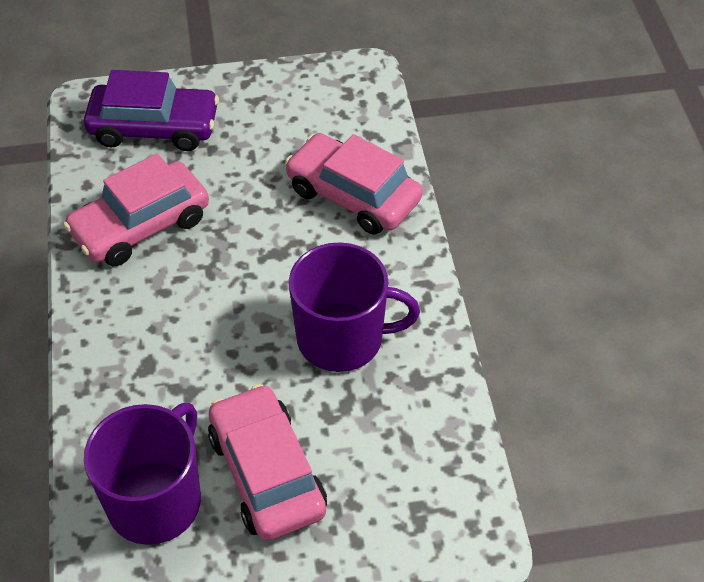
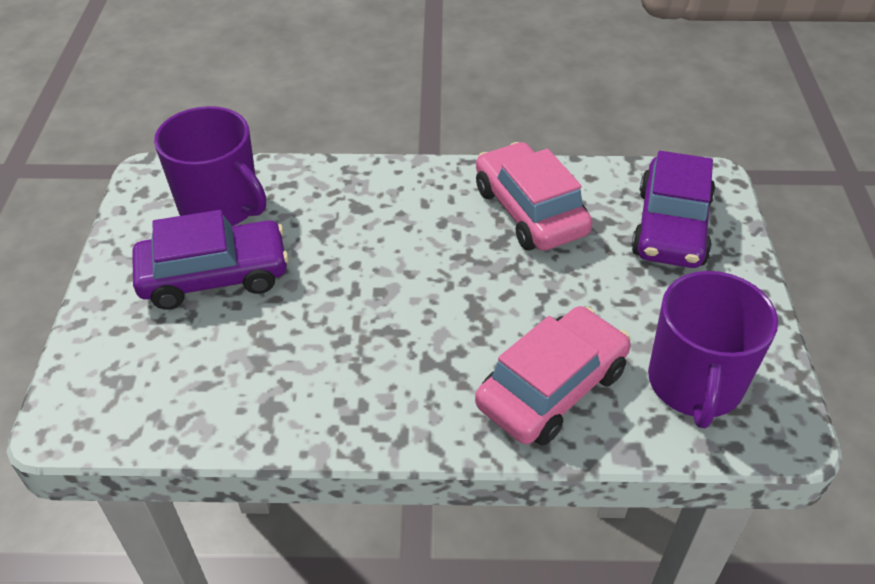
camera: 100 degrees right, 5 degrees down
(267, 473) = (214, 276): pink car -> purple car
(342, 338) = (345, 349): purple mug -> purple mug (695, 384)

